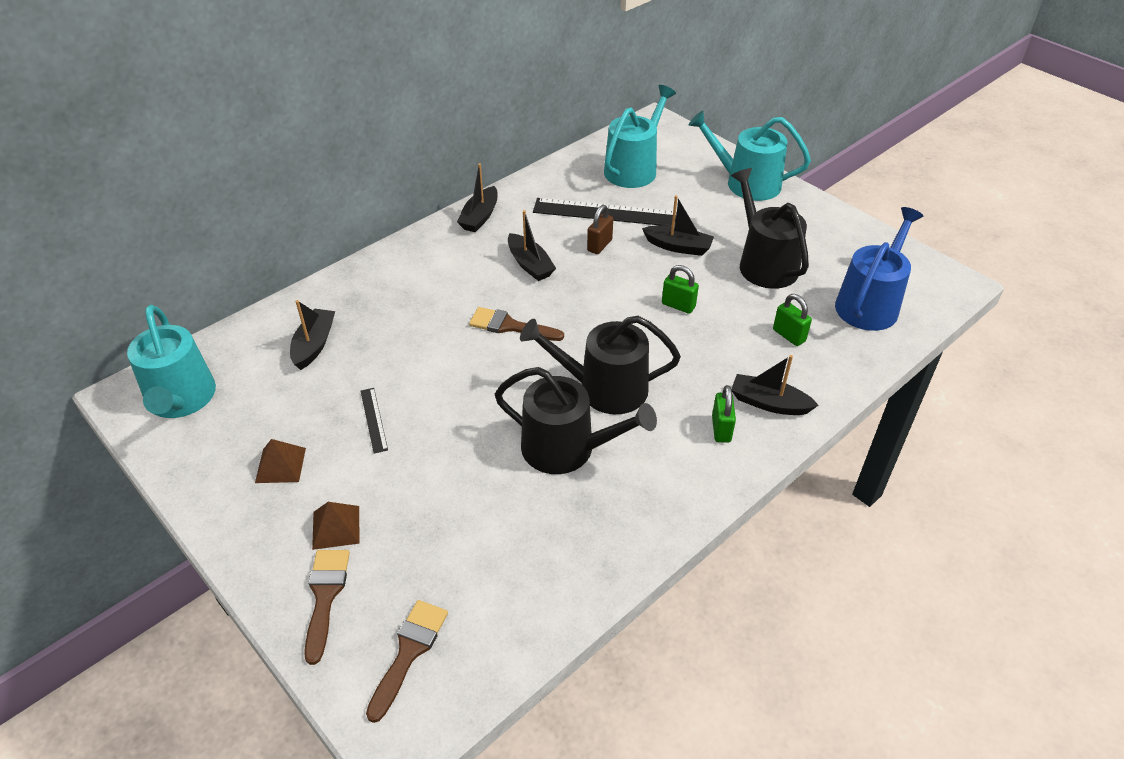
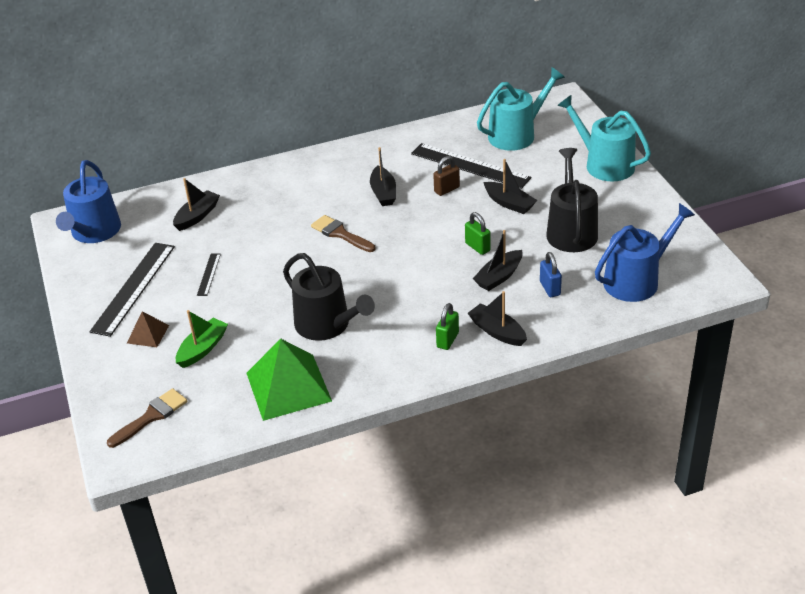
camera: 25 degrees right, 5 degrees down
(181, 400) = (94, 232): turquoise watering can -> blue watering can
(280, 465) = (134, 288): brown pyramid -> black ruler
(325, 596) = (119, 372): brown brush -> none
(424, 527) = (202, 349): none -> green boat
(480, 217) = (368, 149): black boat -> black boat (499, 277)
(569, 549) = (288, 387): none -> green pyramid
(604, 388) = (380, 292): black watering can -> none
(789, 335) = (550, 288): green padlock -> blue padlock

